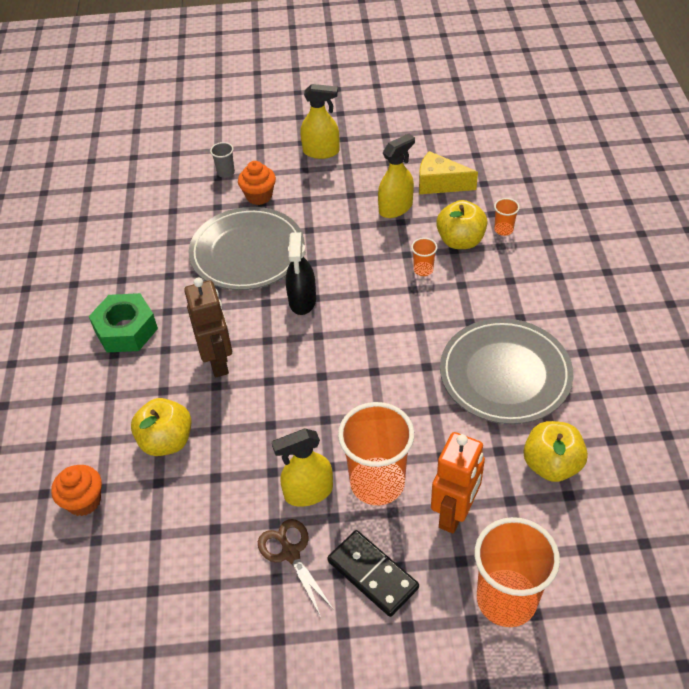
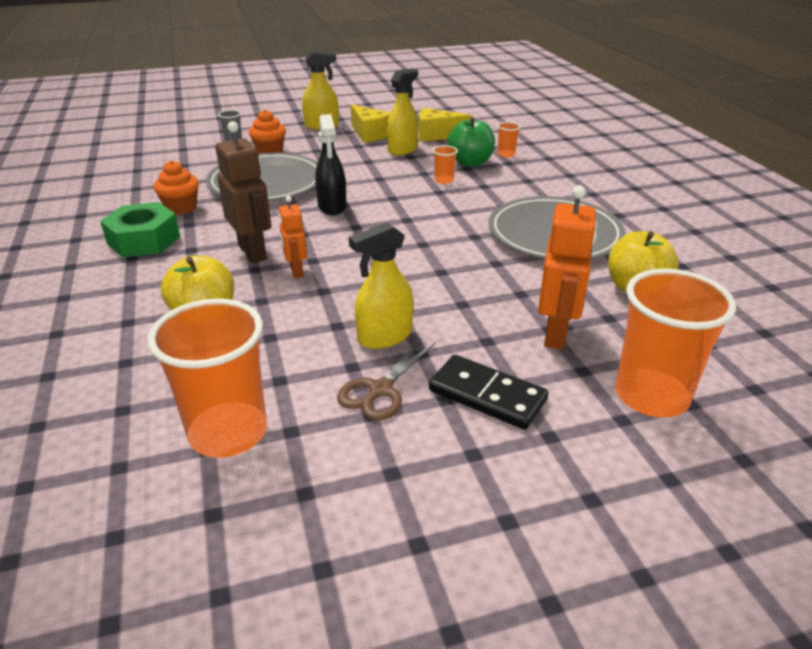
camera: 15 degrees left, 15 degrees down
(84, 501) = (103, 376): orange cupcake -> orange cupcake (181, 208)
(251, 394) = (296, 271): none -> orange robot
(290, 553) = (381, 390): brown scissors -> brown scissors turned 105 degrees counterclockwise
(368, 173) = (370, 134): none -> yellow cheese
(377, 483) = (460, 320): orange cup -> orange cup (228, 433)
(460, 241) = (470, 162): yellow apple -> green apple

